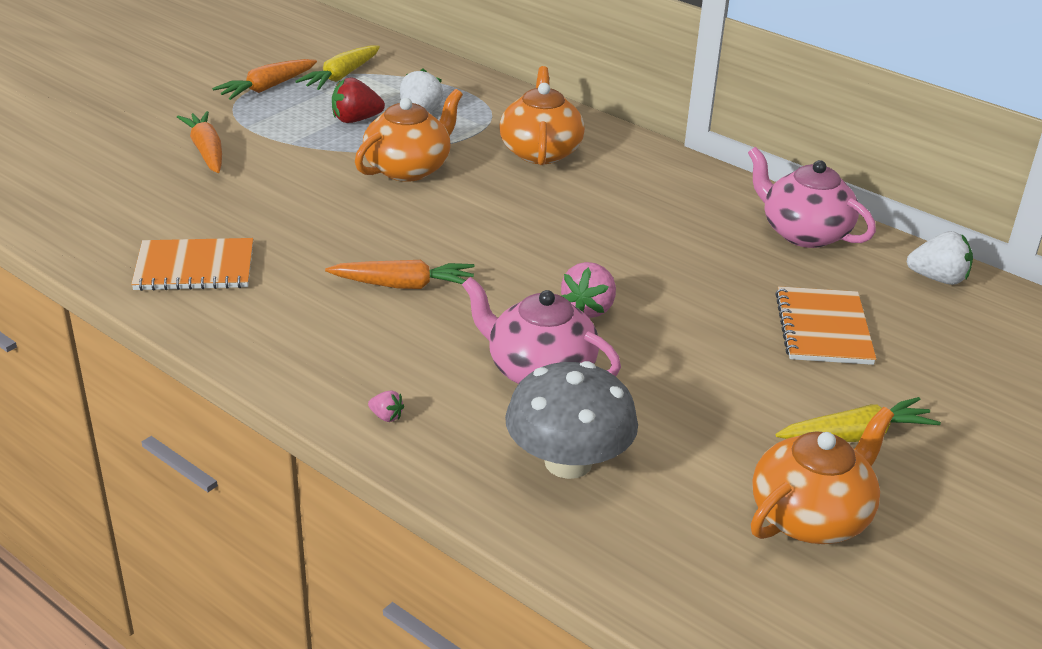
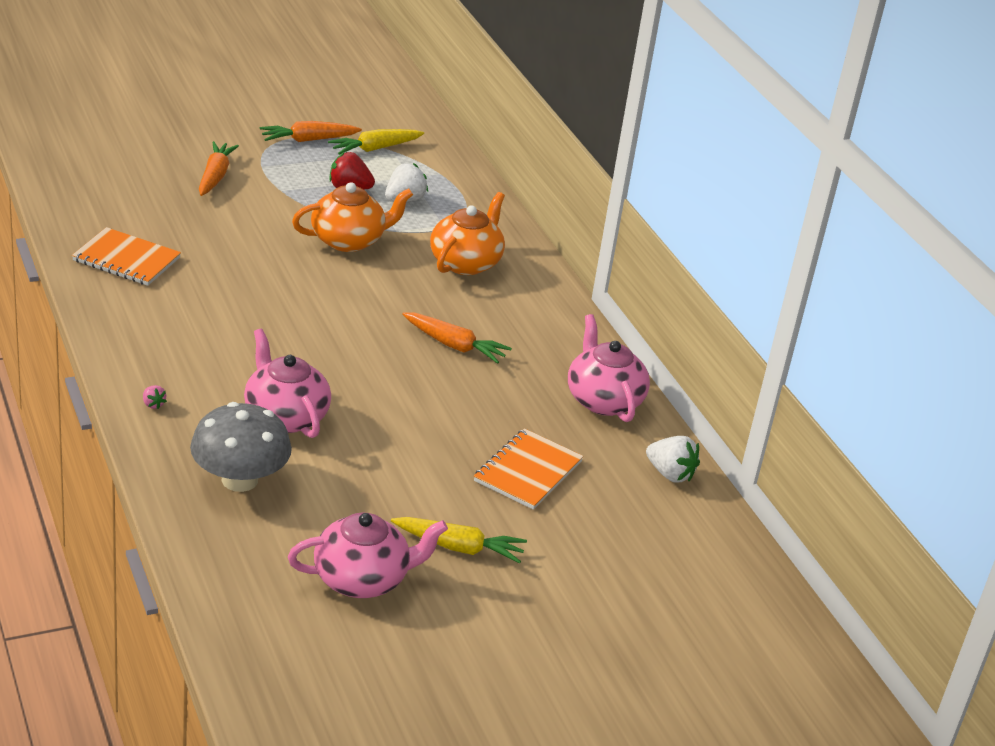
camera: 25 degrees right, 0 degrees up
(403, 285) = (254, 324): orange carrot -> orange carrot (454, 345)
(589, 309) = (368, 390): pink strawberry -> none
(810, 516) = (362, 579): orange teapot -> pink teapot

